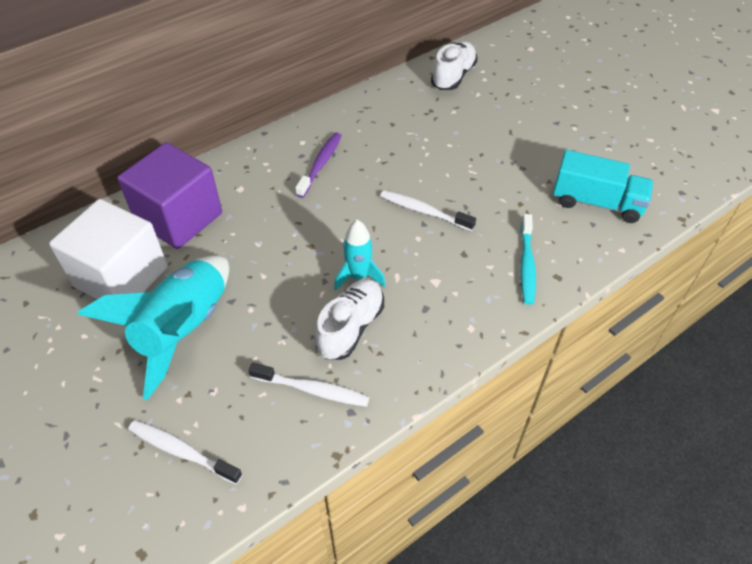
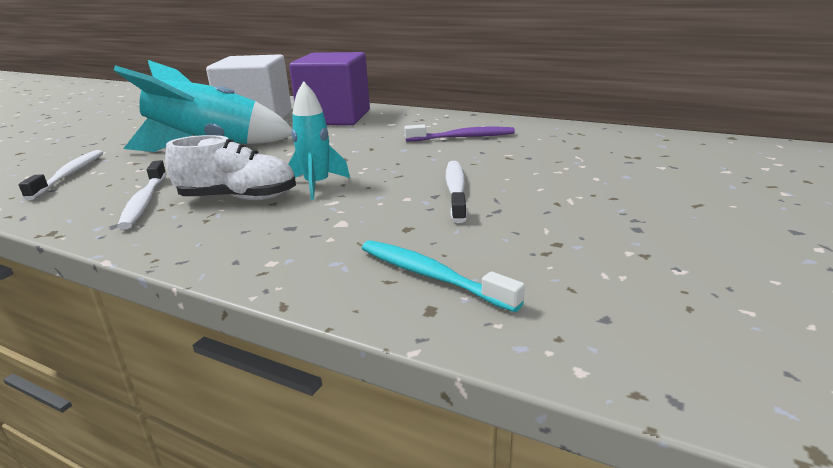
camera: 65 degrees right, 25 degrees down
(453, 76) = (725, 152): white shoe -> none
(526, 264) = (431, 276): turquoise toothbrush -> turquoise toothbrush turned 60 degrees clockwise
(597, 202) = (668, 310): turquoise truck -> none

